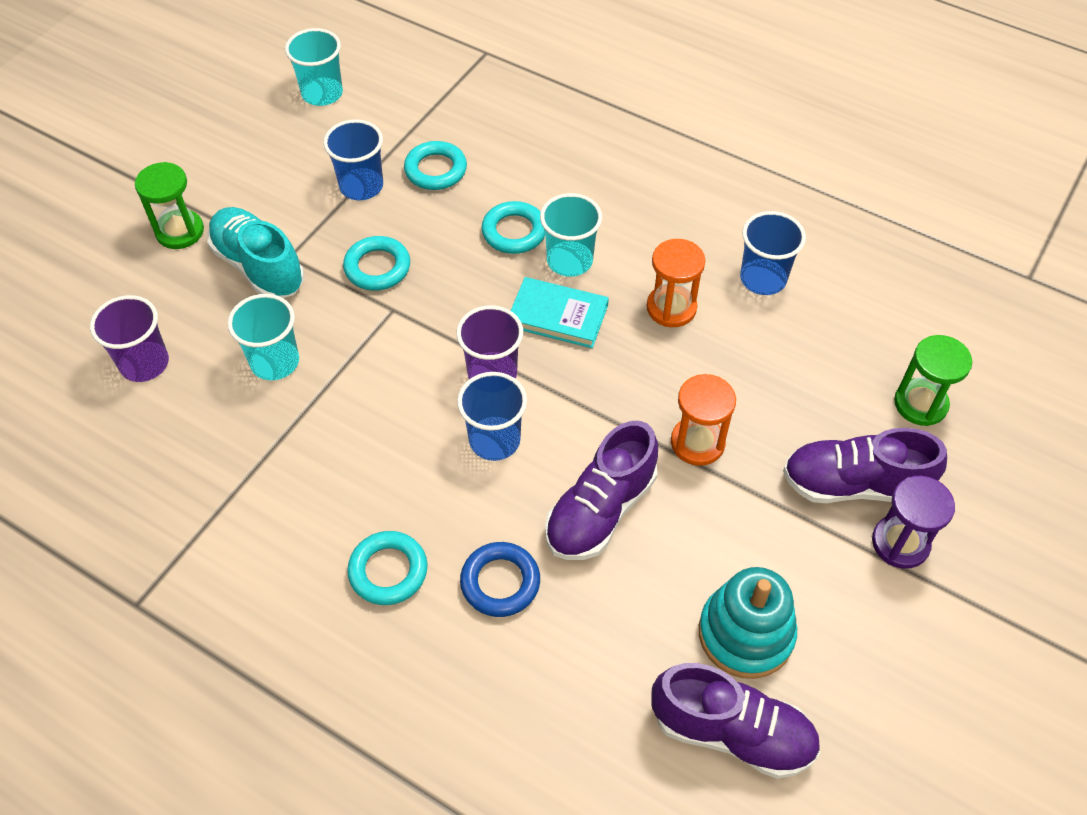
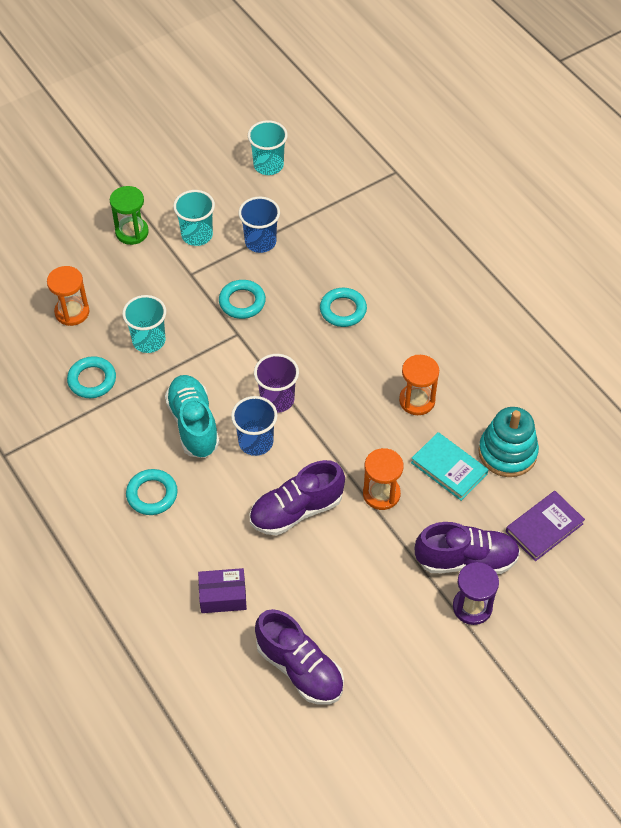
camera: 25 degrees right, 0 degrees up
(144, 363) = (72, 312): purple cup -> orange hourglass
(259, 267) = (169, 274): turquoise shoe -> turquoise shoe (193, 424)
(435, 170) = (315, 247): turquoise ring -> turquoise ring (92, 380)
(500, 582) = (213, 528): blue ring -> none
(558, 316) = (339, 378): turquoise book -> turquoise book (449, 468)
(567, 675) = (223, 596): none -> purple box
(569, 261) = (368, 343): turquoise cup -> turquoise cup (197, 235)
(745, 633) = (341, 618): turquoise stacking toy -> turquoise stacking toy (507, 452)
(763, 279) = (491, 404): blue cup -> none
(854, 484) = (466, 560): purple shoe -> purple shoe turned 150 degrees clockwise
(920, 404) = (544, 528): green hourglass -> purple book

